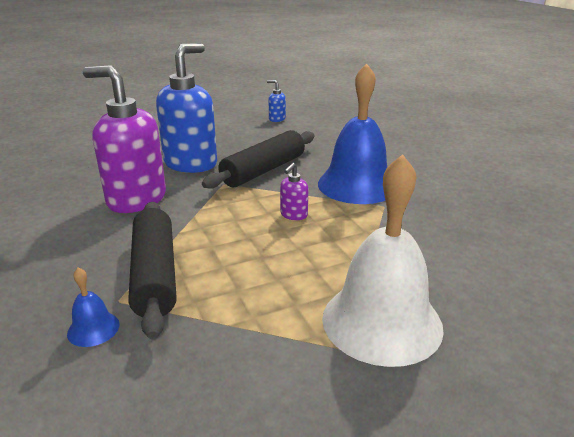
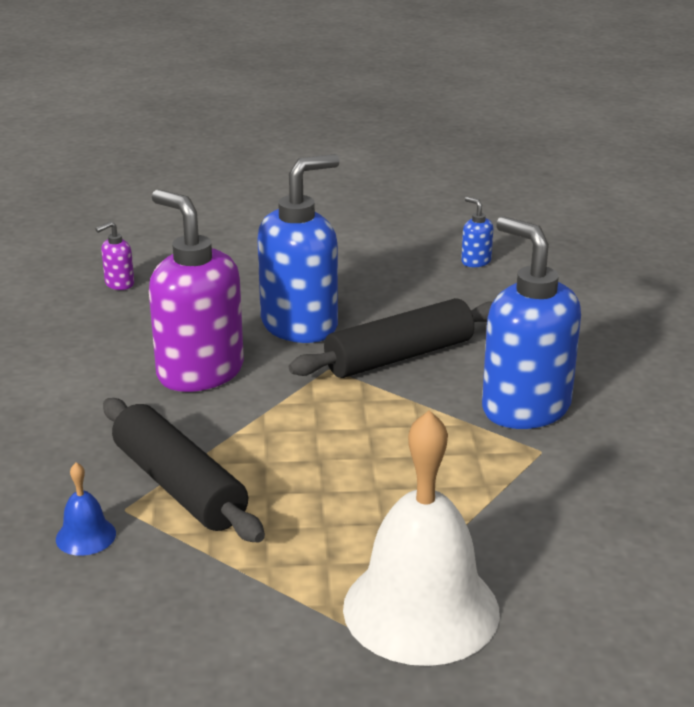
camera: 20 degrees right, 0 degrees up
(155, 274) = (179, 486): black rolling pin -> black rolling pin turned 45 degrees counterclockwise
(293, 215) = (399, 439): purple soap dispenser -> purple soap dispenser (119, 284)
(357, 185) = (525, 408): blue bell -> blue soap dispenser

